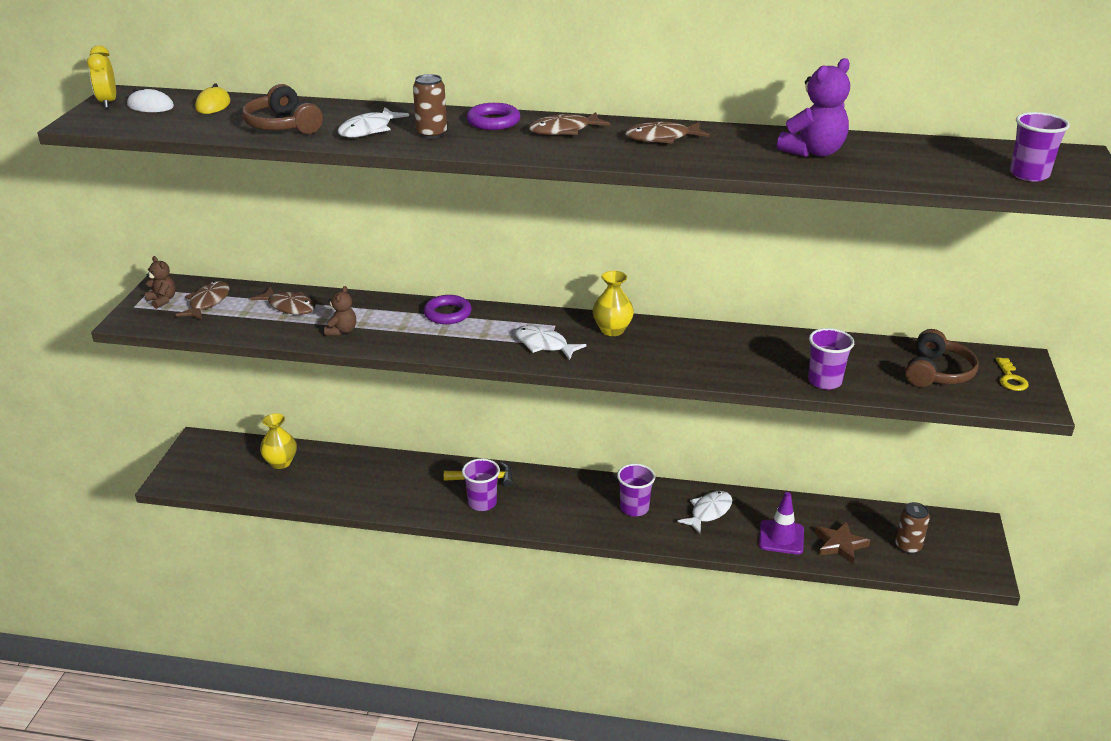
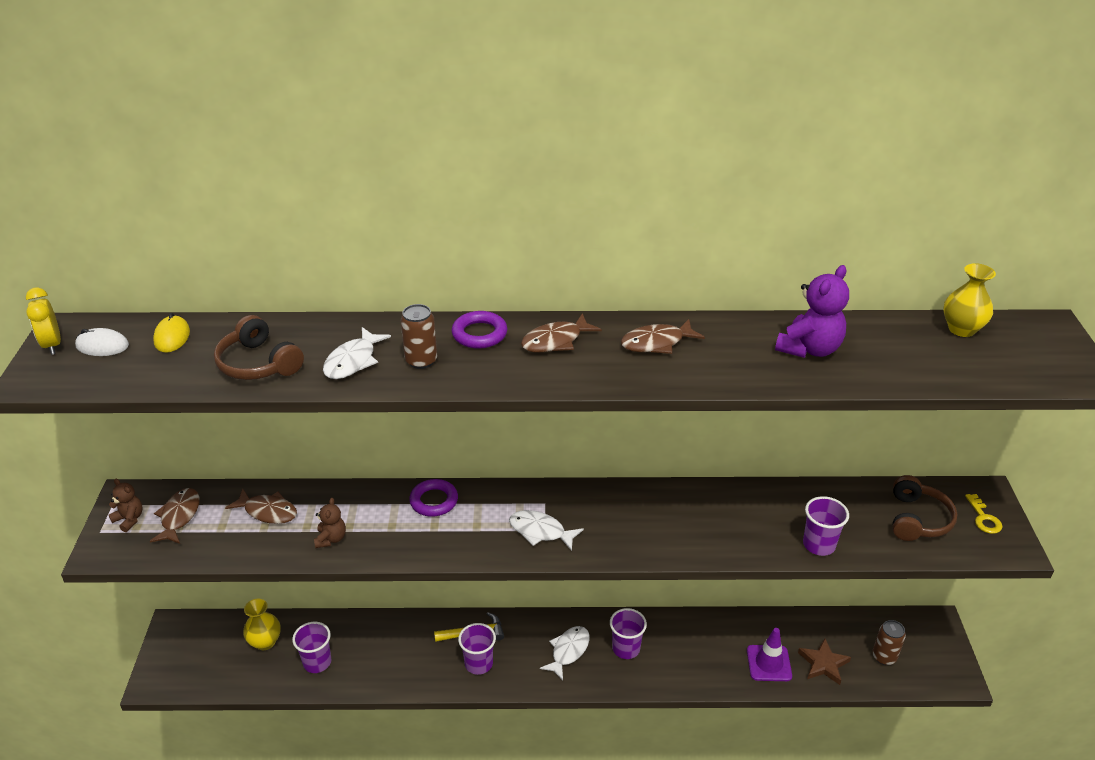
camera: 10 degrees left, 5 degrees up
(612, 330) = (602, 503): yellow vase -> yellow vase (961, 329)
(708, 512) = (696, 643): white fish -> white fish (568, 651)
(1029, 175) = (1018, 361): purple cup -> purple cup (317, 662)

